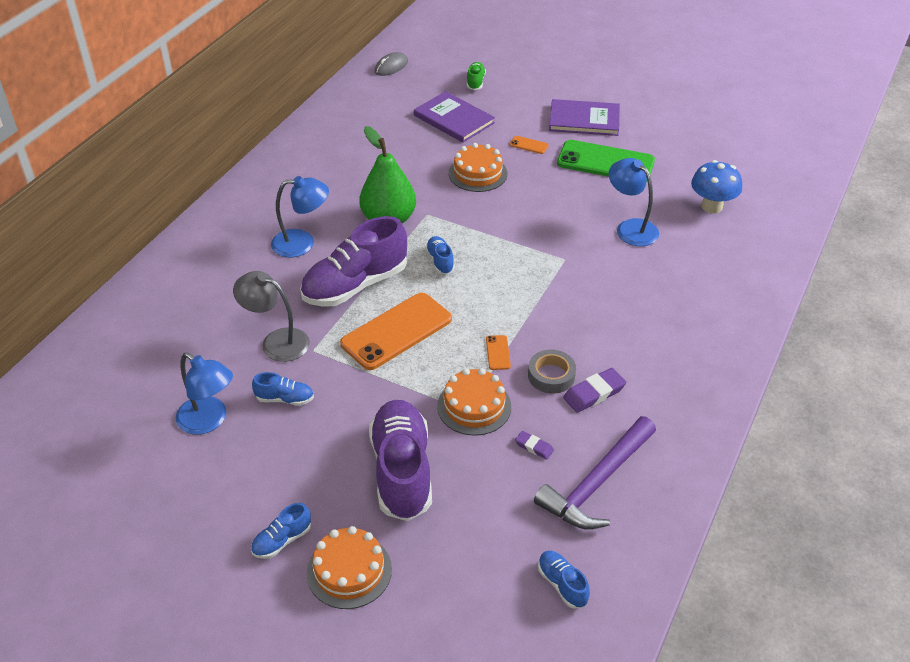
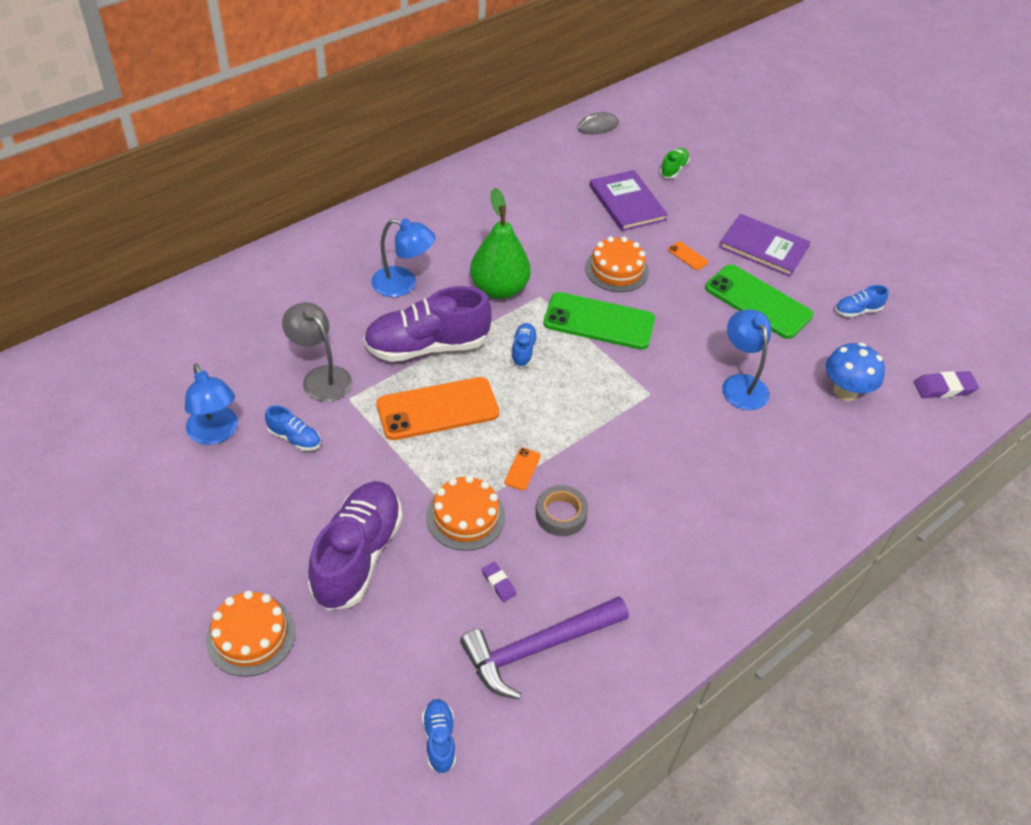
camera: 20 degrees right, 5 degrees up
(282, 540) = (210, 579): blue shoe -> blue shoe (857, 311)
(488, 218) = (599, 321): none -> green phone
(594, 393) = (593, 551): purple eraser -> purple eraser (944, 388)

